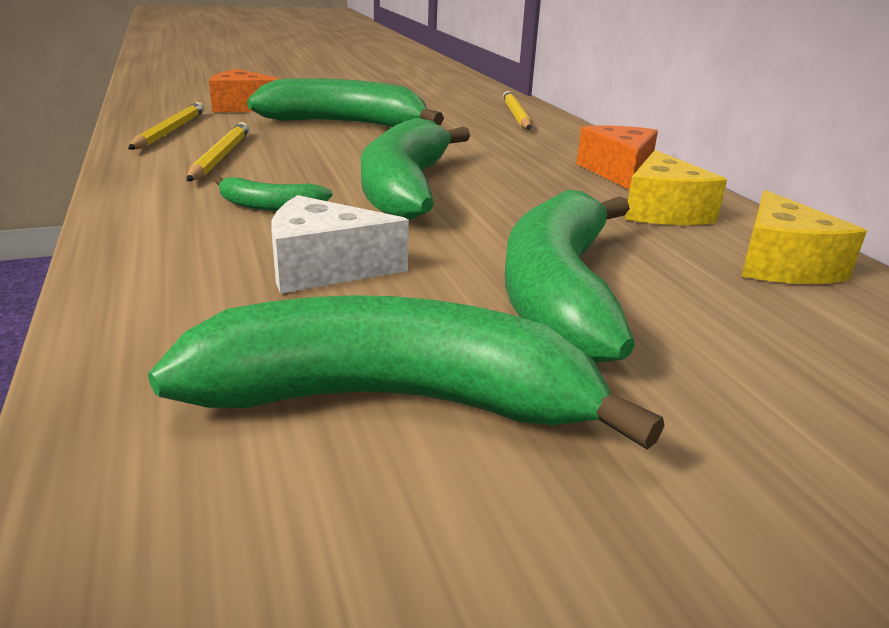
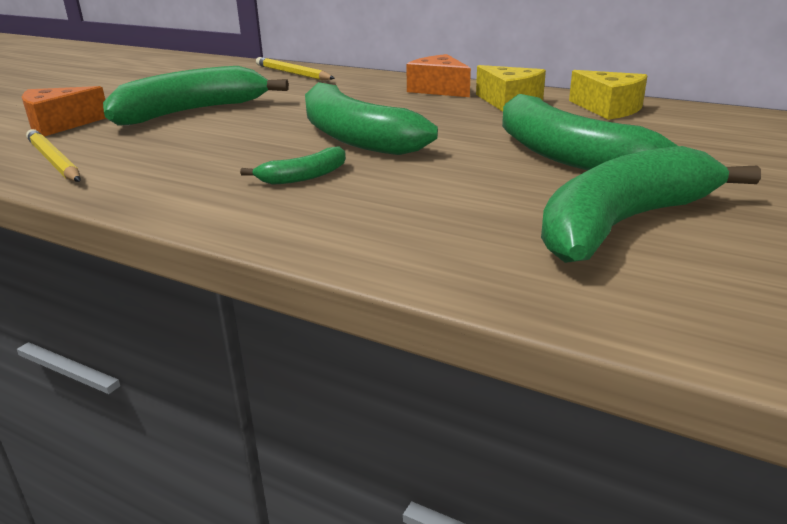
camera: 40 degrees left, 0 degrees up
(221, 157) = (165, 162): yellow pencil -> none
(324, 268) = (437, 192): white cheese -> none

